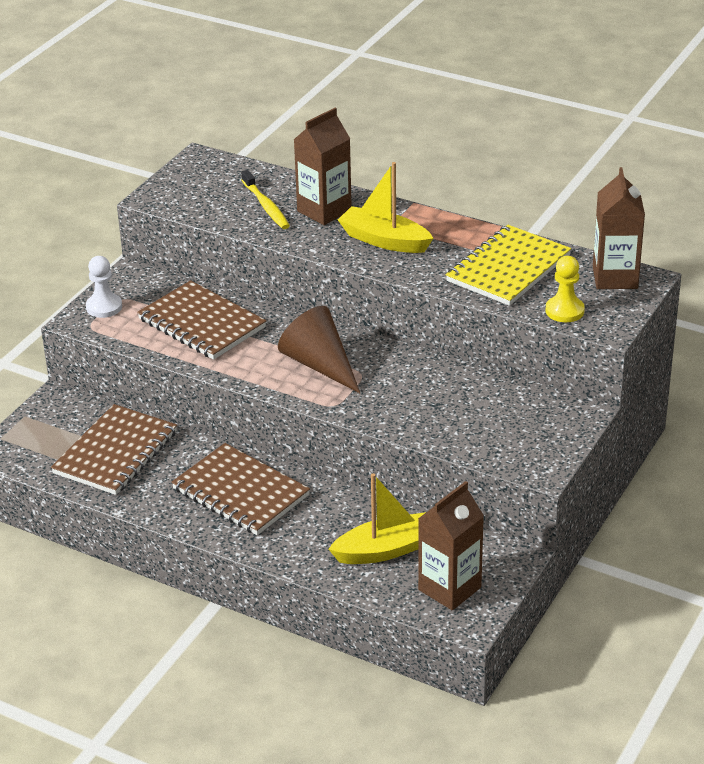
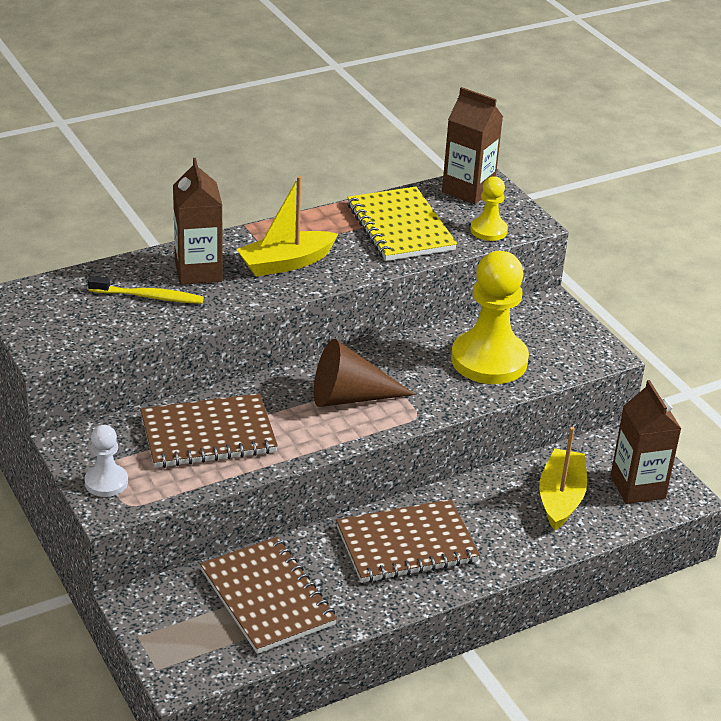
camera: 60 degrees left, 0 degrees up
(453, 411) = (489, 360): none -> yellow pawn

